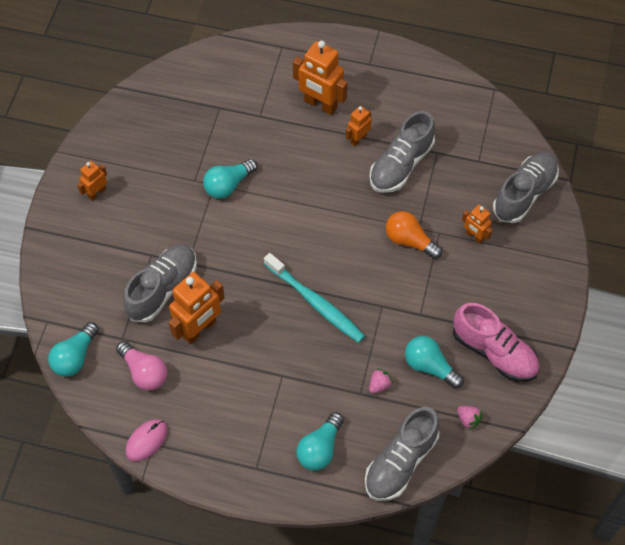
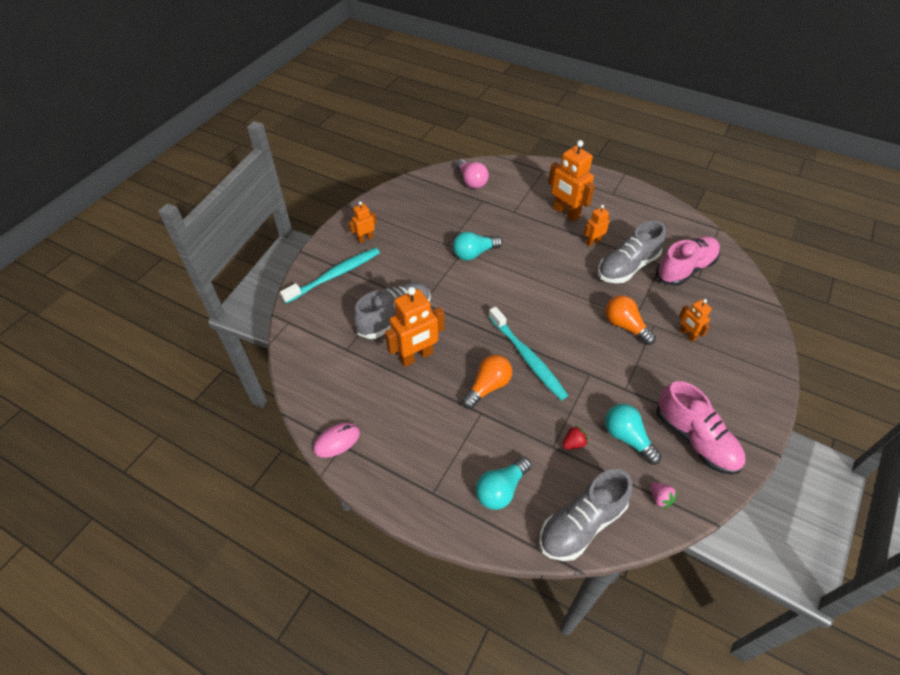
camera: 15 degrees right, 10 degrees down
(75, 357) = (301, 355): turquoise light bulb -> none
(78, 250) = (335, 275): none -> turquoise toothbrush
(144, 372) = (356, 381): pink light bulb -> pink light bulb (471, 181)
(282, 345) = (487, 387): none -> orange light bulb
(379, 385) = (573, 443): pink strawberry -> red strawberry
(463, 153) = (685, 269): none -> pink shoe
(524, 194) = (739, 310): grey shoe -> none

